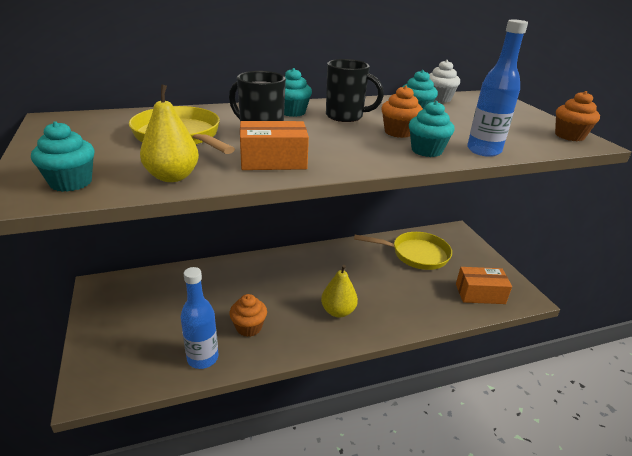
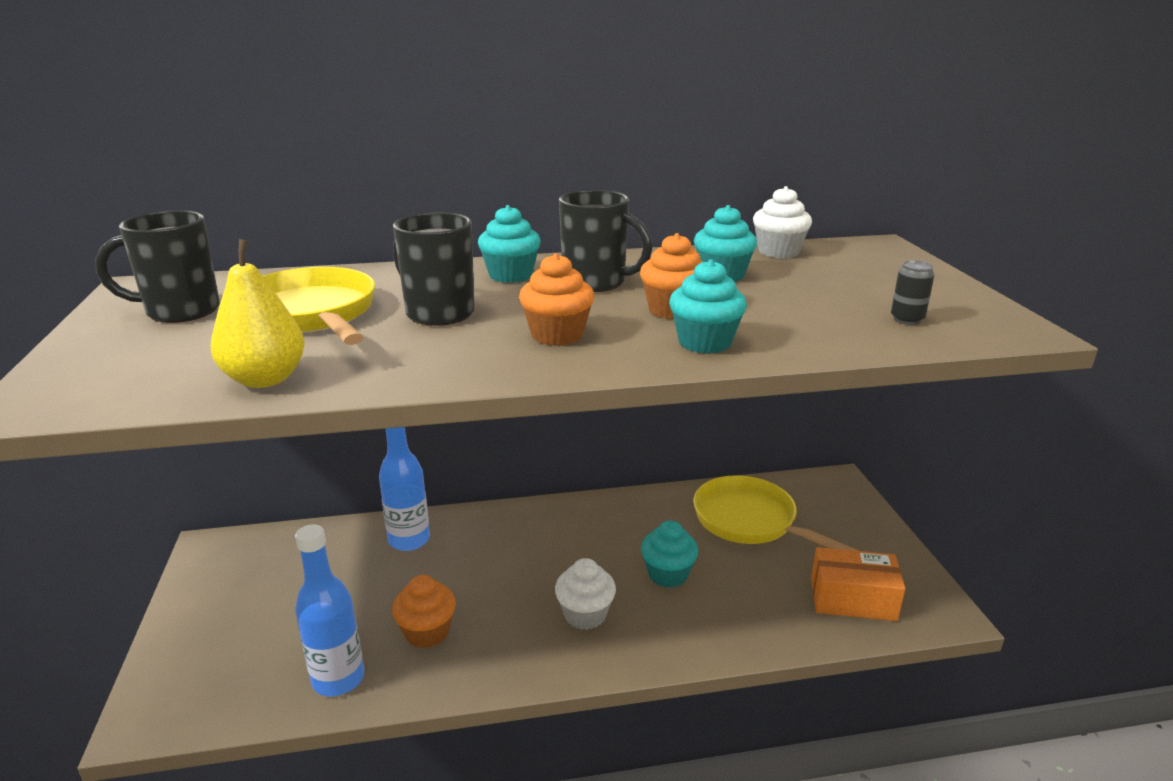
camera: 10 degrees right, 5 degrees down
(71, 182) = (112, 385): turquoise cupcake -> turquoise cupcake (668, 574)
(91, 135) = (180, 311): none -> black mug
(273, 161) = (436, 356): orange box -> none
(338, 311) = (585, 615): yellow pear -> white cupcake
(415, 254) = (750, 521): yellow pan -> yellow pan turned 150 degrees counterclockwise
(483, 151) = (808, 344): blue bottle -> blue bottle (409, 540)
(528, 137) = (907, 319): none -> black can
(569, 136) = (987, 319): orange cupcake -> orange cupcake (557, 335)

